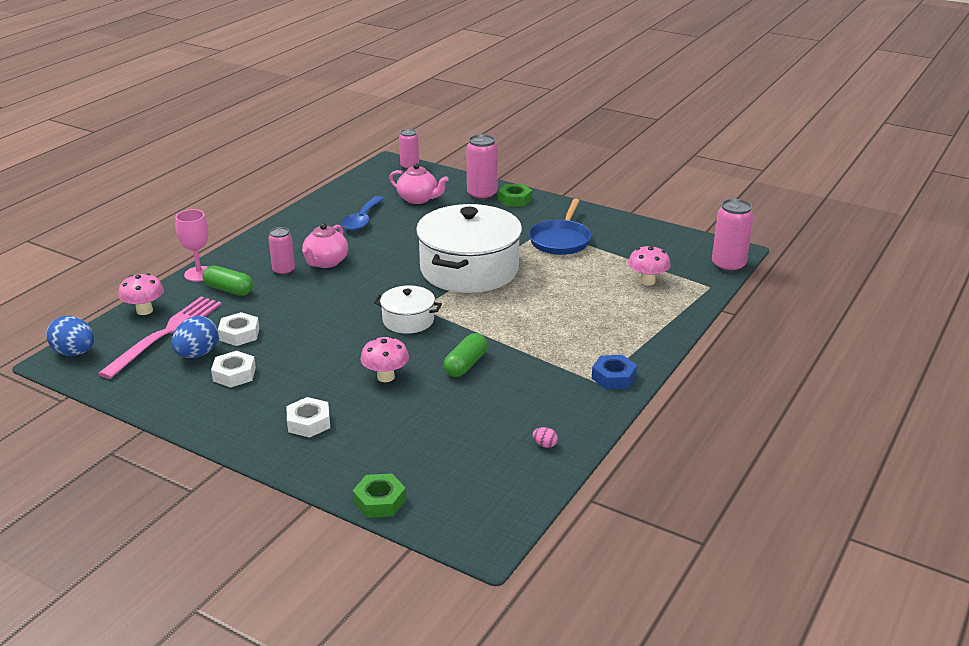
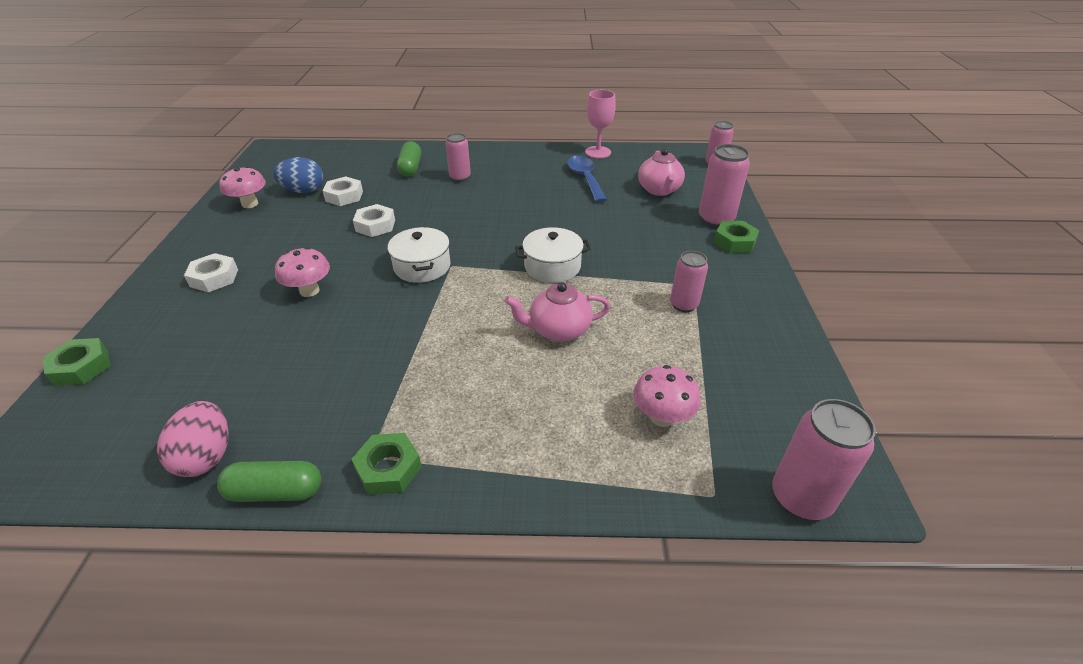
camera: 60 degrees right, 10 degrees up
(75, 353) = (283, 150): blue egg -> none
(144, 310) = (356, 150): pink mushroom -> pink mushroom (250, 204)
(166, 334) = (327, 169): pink fork -> none
(199, 274) = (425, 149): pink goblet -> pink goblet (598, 152)
(234, 374) = (280, 216): white nut -> white nut (375, 225)
(325, 262) = (492, 189): pink teapot -> pink teapot (558, 330)
(362, 220) = (585, 178): blue spoon -> blue spoon turned 90 degrees clockwise
(465, 365) = (357, 332): green capsule -> green capsule (275, 491)
(469, 270) = (552, 266): white pot -> white pot, size x0.49
(545, 445) = (206, 456): pink egg -> pink egg, size x2.27
(560, 240) = (683, 305): blue pan -> pink can
(613, 377) = (388, 469): blue nut -> green nut

